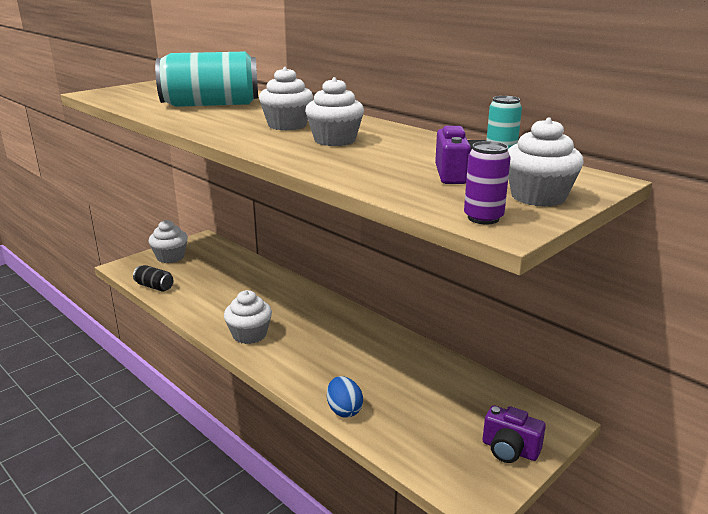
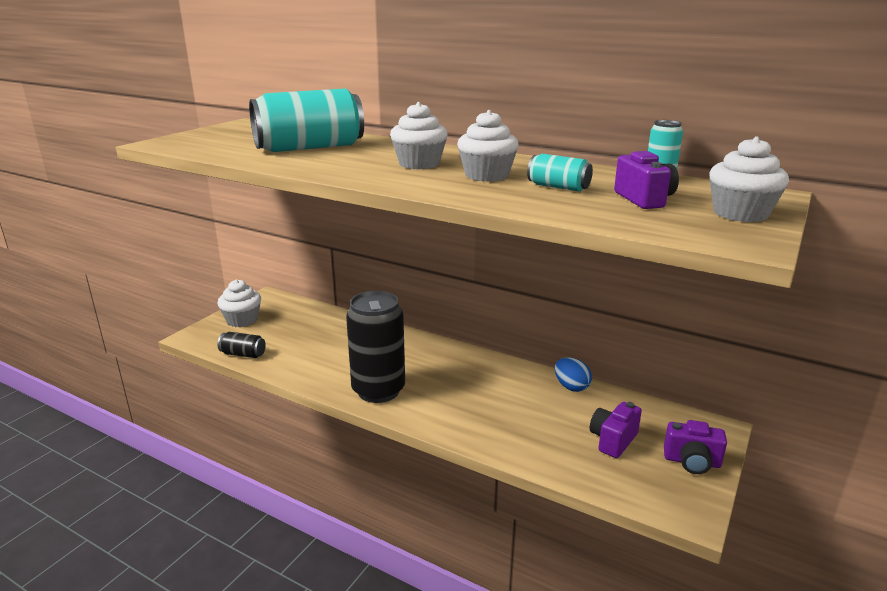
camera: 15 degrees left, 0 degrees up
(249, 334) = (378, 390): white cupcake -> black can
(344, 410) = (519, 451): blue egg -> blue egg (571, 387)
(388, 156) = (558, 187): none -> turquoise can
(441, 415) = (613, 440): none -> purple camera
(483, 218) = (719, 238): purple can -> none

